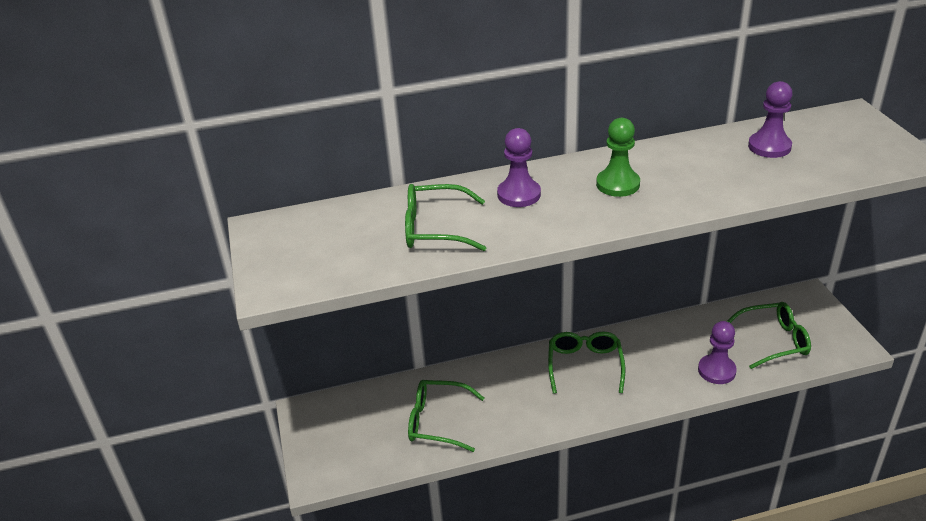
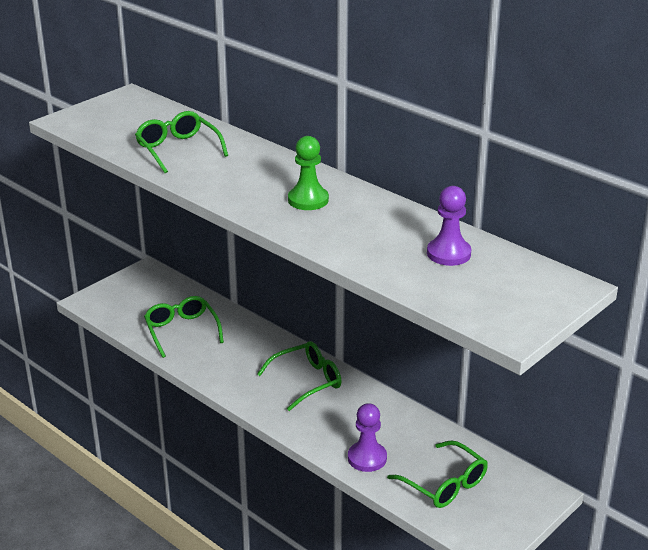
camera: 55 degrees right, 5 degrees down
(519, 195) = (253, 166): purple pawn -> none

